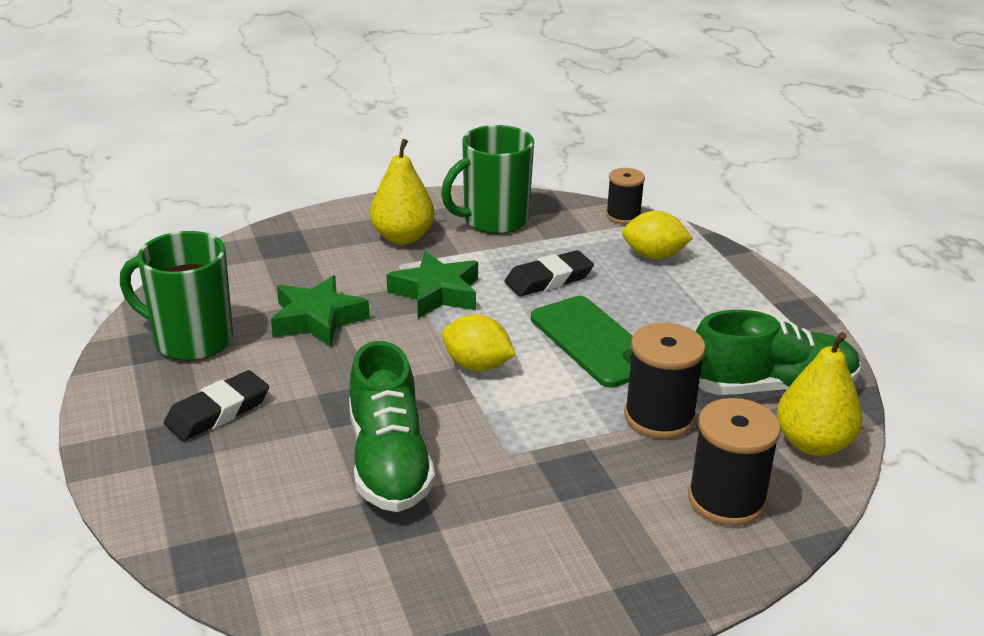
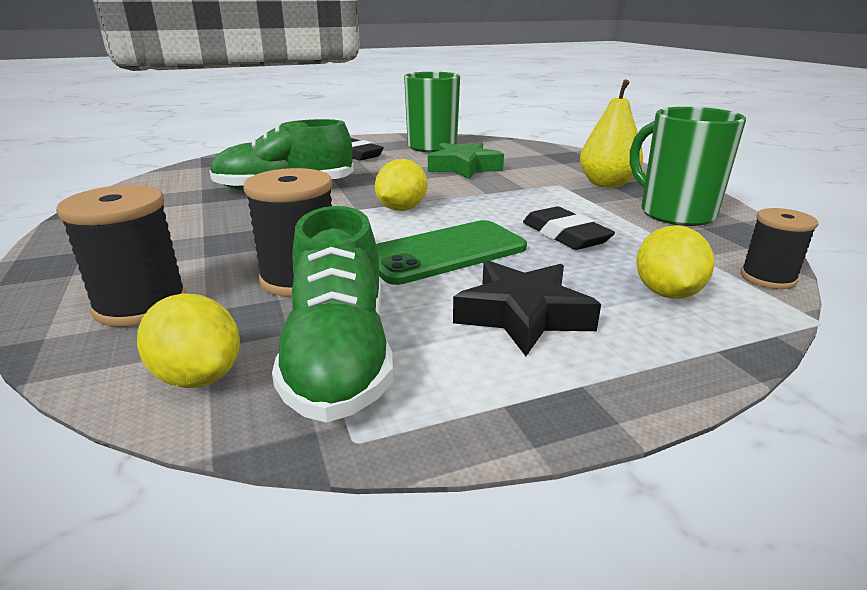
camera: 90 degrees right, 5 degrees down
(436, 293) = (516, 196): green star -> none
(698, 314) = (523, 315): none -> black star
(813, 444) = (198, 377): yellow pear -> yellow lemon

